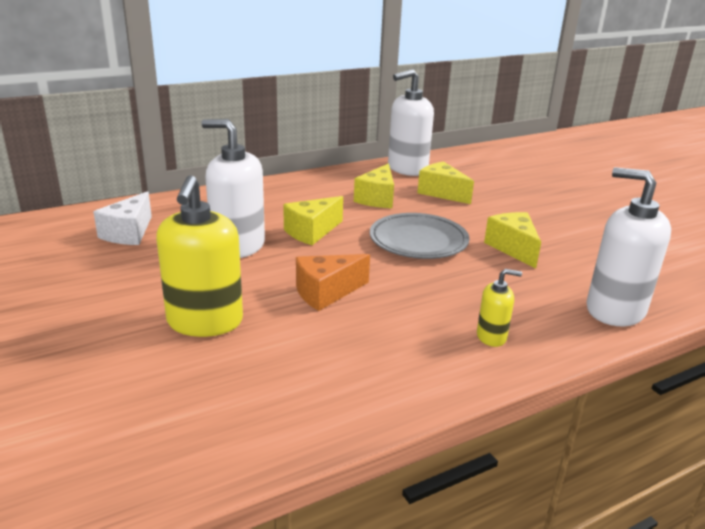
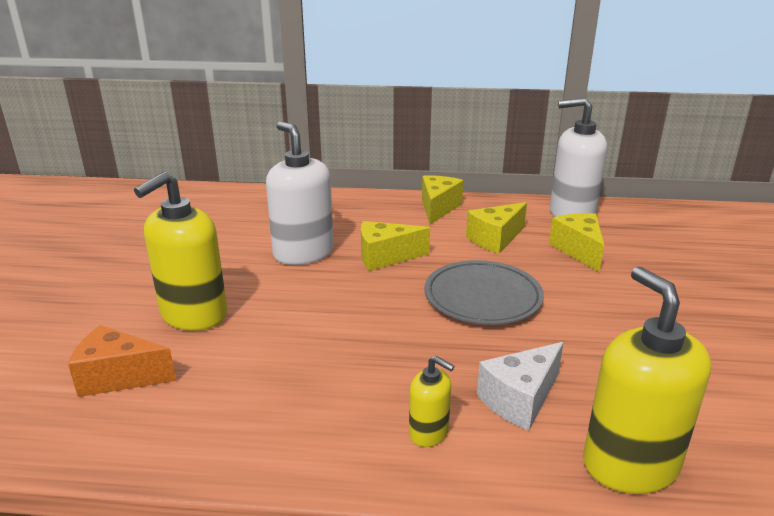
camera: 35 degrees right, 0 degrees up
(129, 233) = (235, 217): white cheese -> white cheese (520, 399)
(326, 292) = (323, 322): orange cheese -> orange cheese (118, 377)
(513, 248) = (587, 339): yellow cheese -> yellow cheese (438, 208)
(614, 310) = (630, 464): white soap dispenser -> yellow soap dispenser

